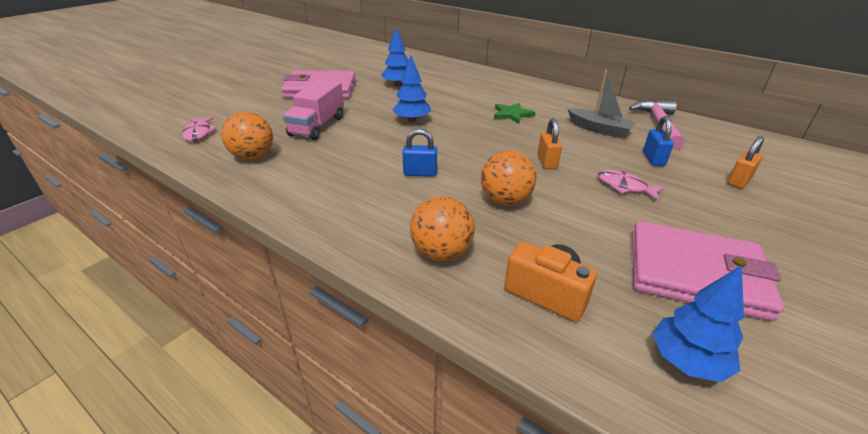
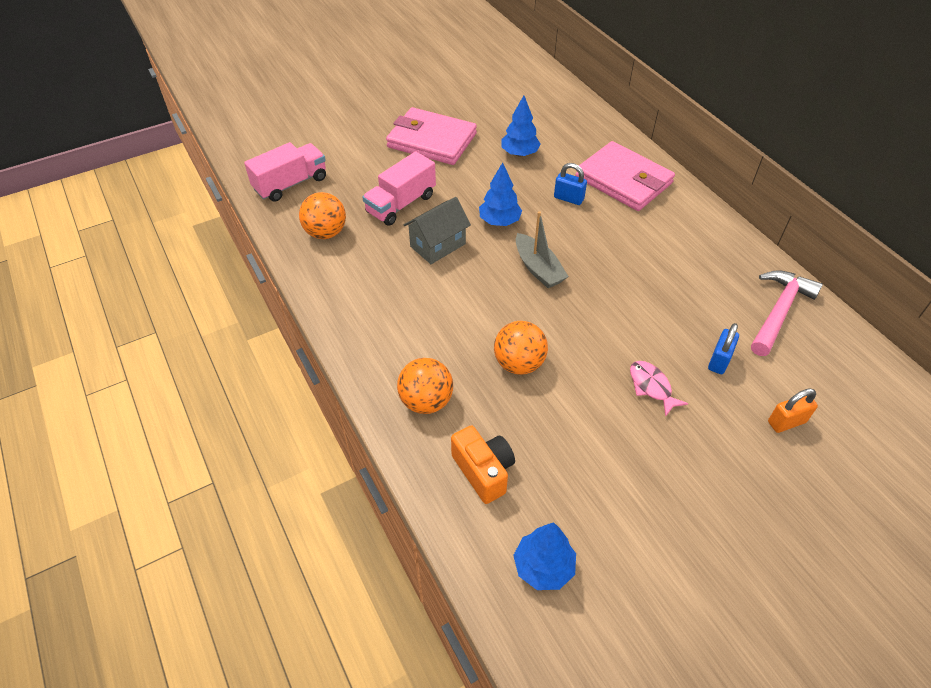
camera: 25 degrees right, 15 degrees up
(198, 133) = (290, 184): pink fish -> pink truck
(369, 143) = (438, 245): none -> grey house
(420, 173) = (462, 302): blue padlock -> blue padlock (568, 198)
(512, 114) = (616, 242): green star -> none
(547, 162) = (598, 327): orange padlock -> none
(599, 129) = (698, 297): grey boat -> grey boat (538, 268)
(695, 274) = (625, 503): pink wallet -> pink wallet (623, 180)

